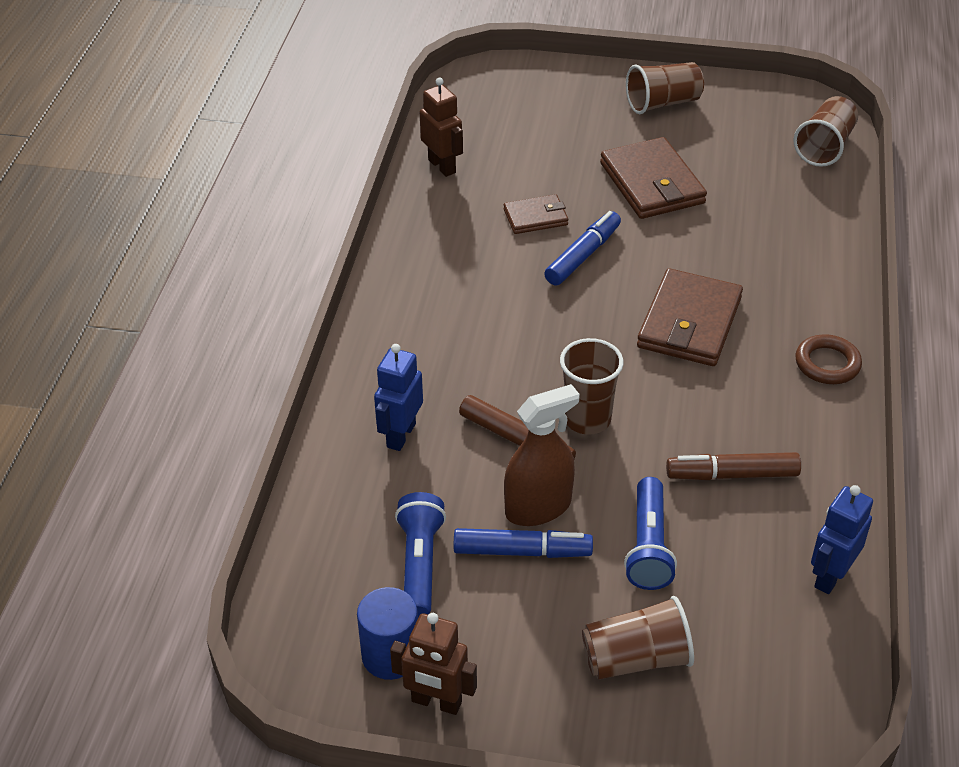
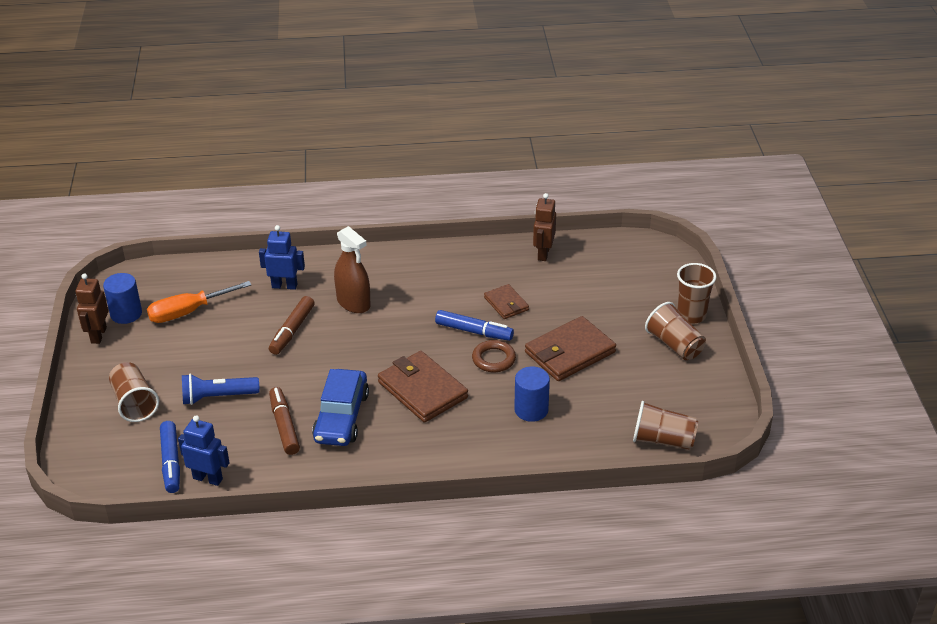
camera: 75 degrees right, 5 degrees down
(419, 564) = (189, 312): blue flashlight -> orange screwdriver
(442, 166) = (543, 253): brown robot -> brown robot turned 150 degrees clockwise
(522, 551) = (205, 348): blue marker -> blue marker (171, 462)
(538, 507) = (239, 348): brown spray bottle -> brown spray bottle (353, 303)
(587, 419) = (317, 357): brown cup -> brown cup (691, 315)
(689, 323) = (422, 390): brown wallet -> brown wallet turned 45 degrees clockwise
(726, 411) = (341, 417): none -> blue car
(751, 235) = (531, 410): none -> blue cylinder
(827, 364) = (402, 462): brown ring -> brown ring (493, 359)

